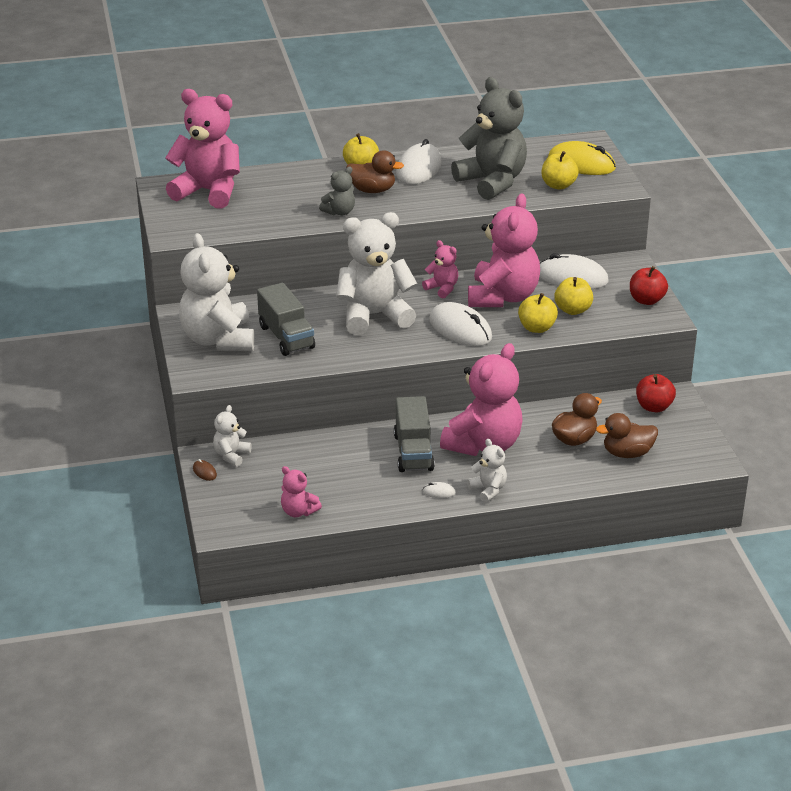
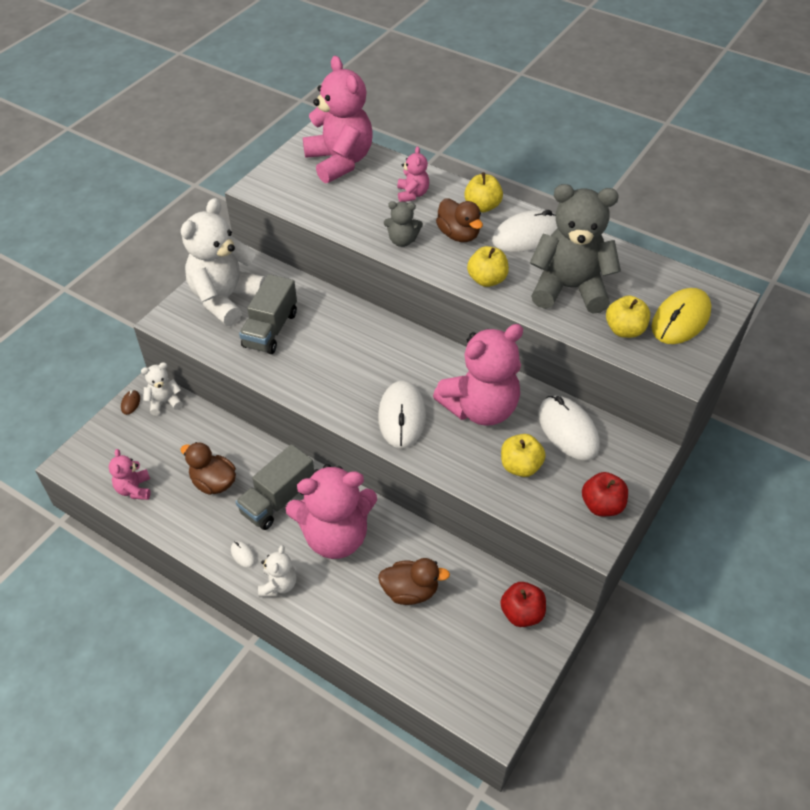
camera: 45 degrees right, 15 degrees up
(374, 316) = (357, 355): white teddy bear -> none
(442, 289) = (444, 364): pink teddy bear -> pink teddy bear (412, 194)
(492, 182) = (569, 288): grey teddy bear -> grey teddy bear turned 90 degrees counterclockwise
(537, 328) = (463, 462): yellow apple -> yellow apple (487, 280)
(581, 164) = (680, 319): yellow mouse -> yellow mouse turned 60 degrees clockwise
(627, 453) = (432, 644): brown duck -> brown duck (213, 482)

